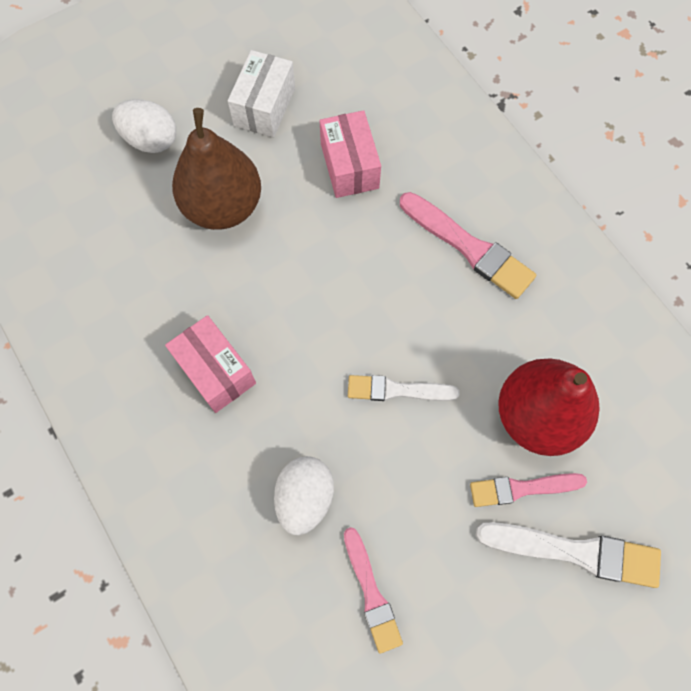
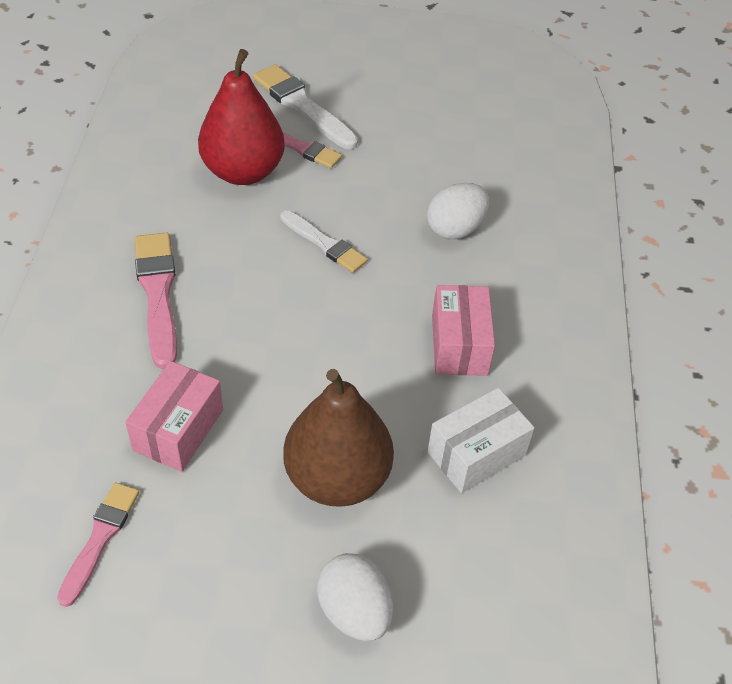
camera: 145 degrees left, 20 degrees down
(264, 107) = (196, 558): white box -> white box (476, 453)
(371, 593) = (453, 162): pink brush -> pink brush (100, 538)

